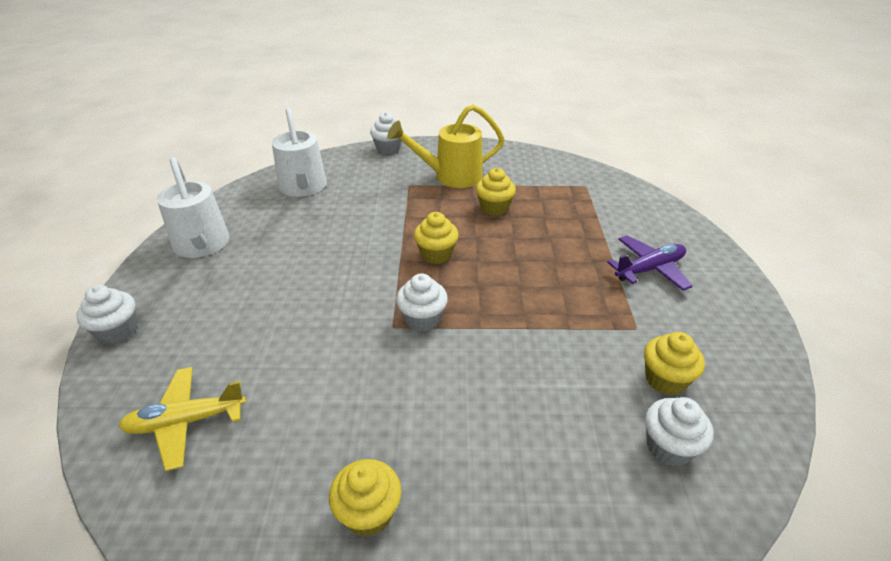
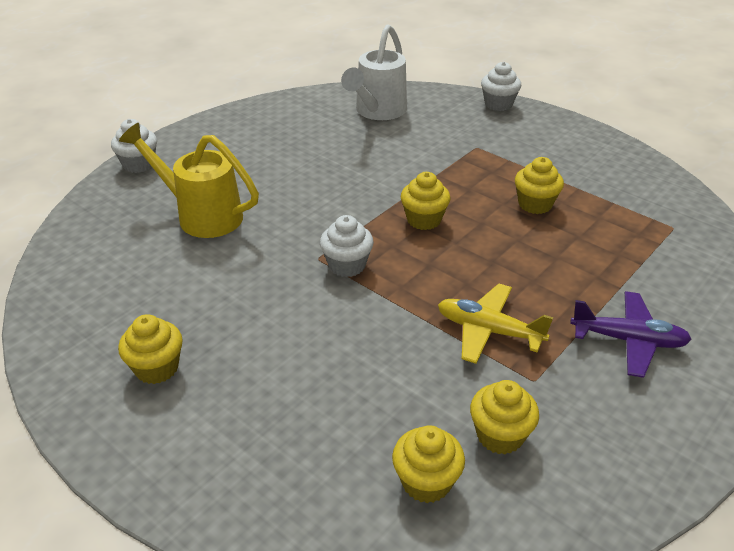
camera: 40 degrees right, 0 degrees up
(186, 421) = (118, 245): yellow plane -> yellow plane (489, 331)
(202, 246) = (250, 128): white watering can -> none
(450, 176) = (528, 156): yellow watering can -> yellow watering can (201, 215)
(668, 447) = (426, 482): white cupcake -> yellow cupcake

